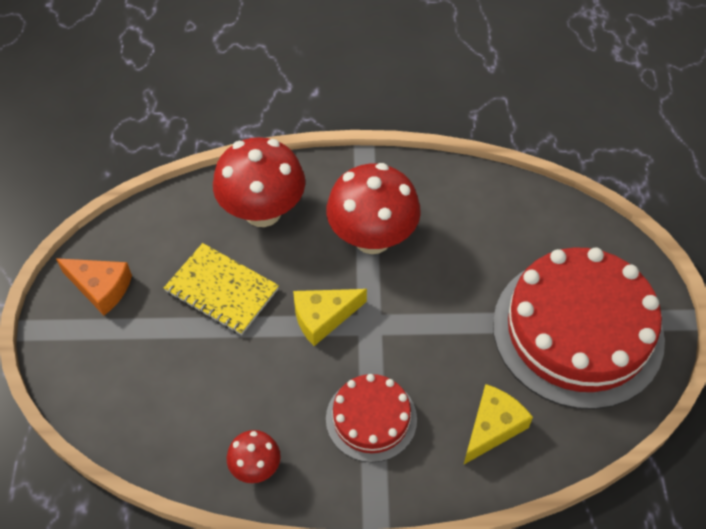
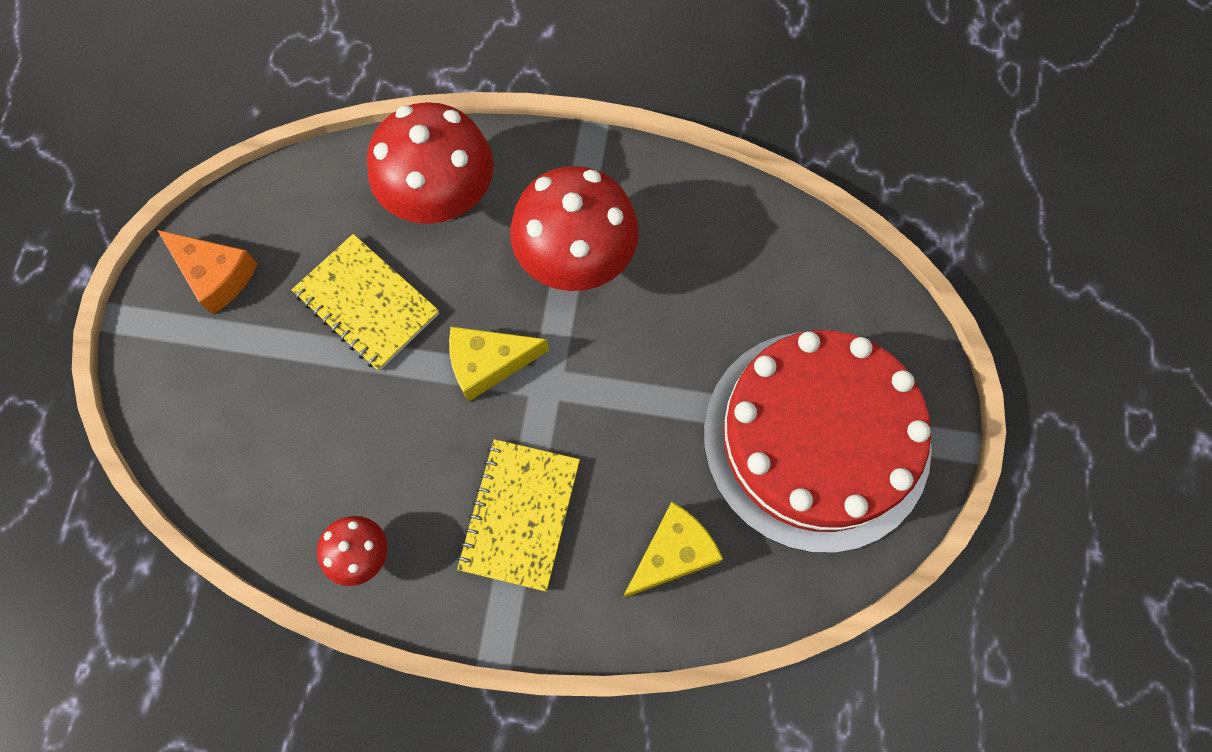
camera: 10 degrees right, 15 degrees up
(371, 419) = (519, 515): red cake -> yellow notebook

